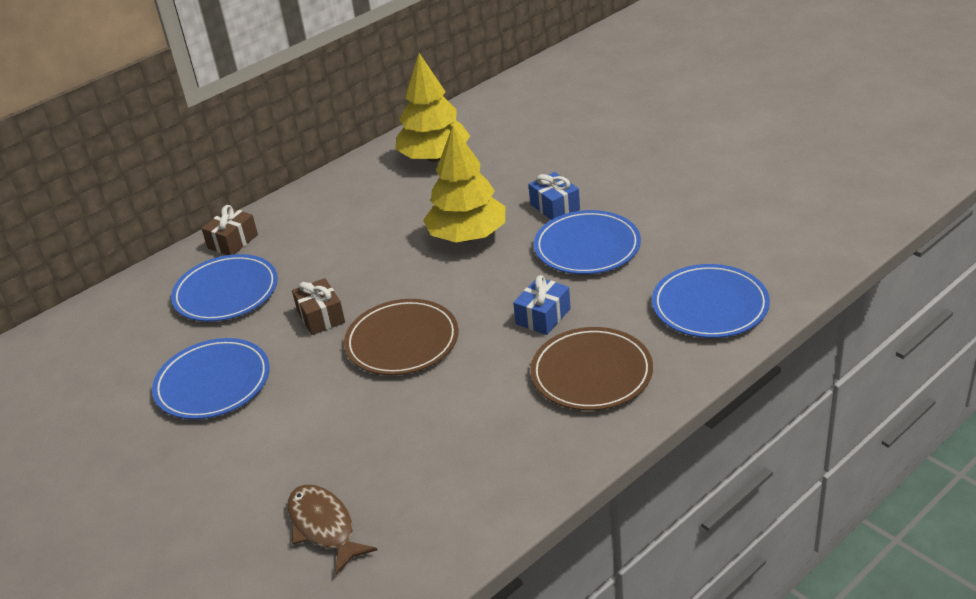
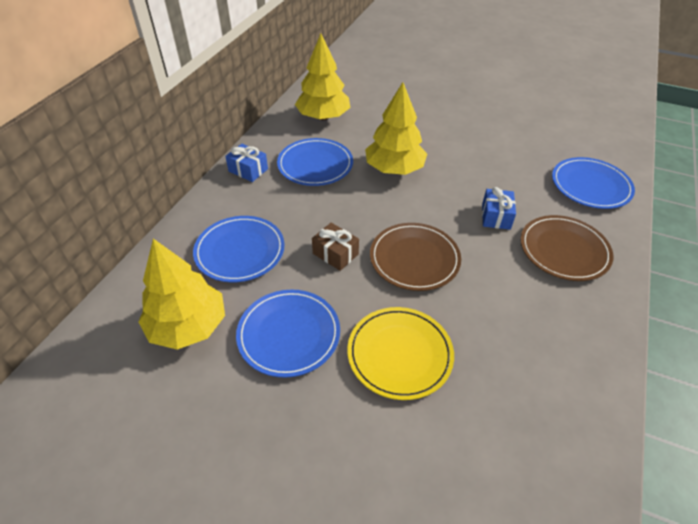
camera: 30 degrees left, 10 degrees up
(128, 352) = (188, 326): none -> yellow tree
(233, 241) = (213, 207): brown gift -> none
(305, 429) = (399, 354): none -> yellow plate
(324, 527) = (487, 439): brown fish -> none
(555, 207) = (435, 138): blue gift -> blue gift (248, 170)
(587, 247) = (480, 161): blue plate -> blue plate (315, 165)

